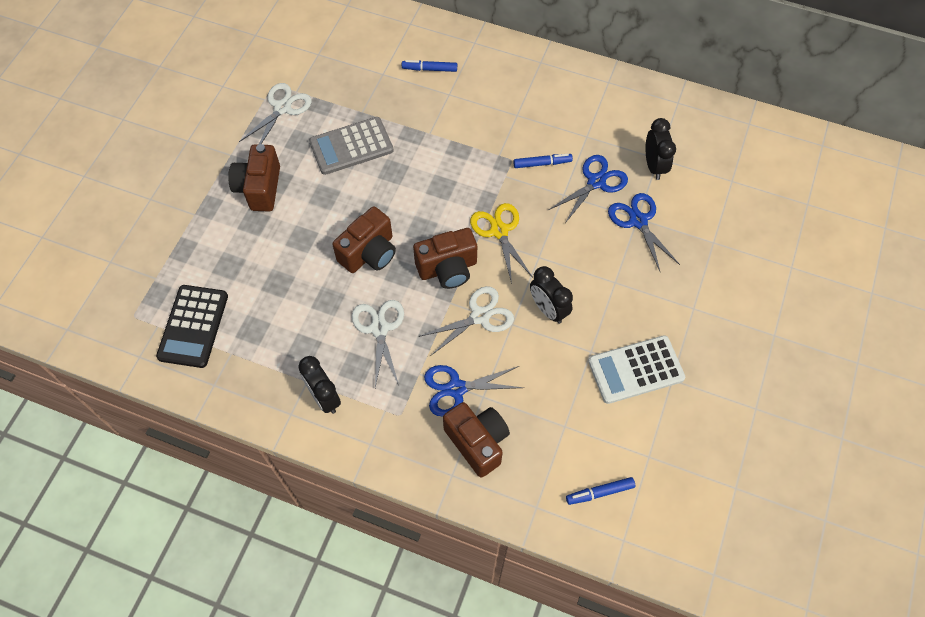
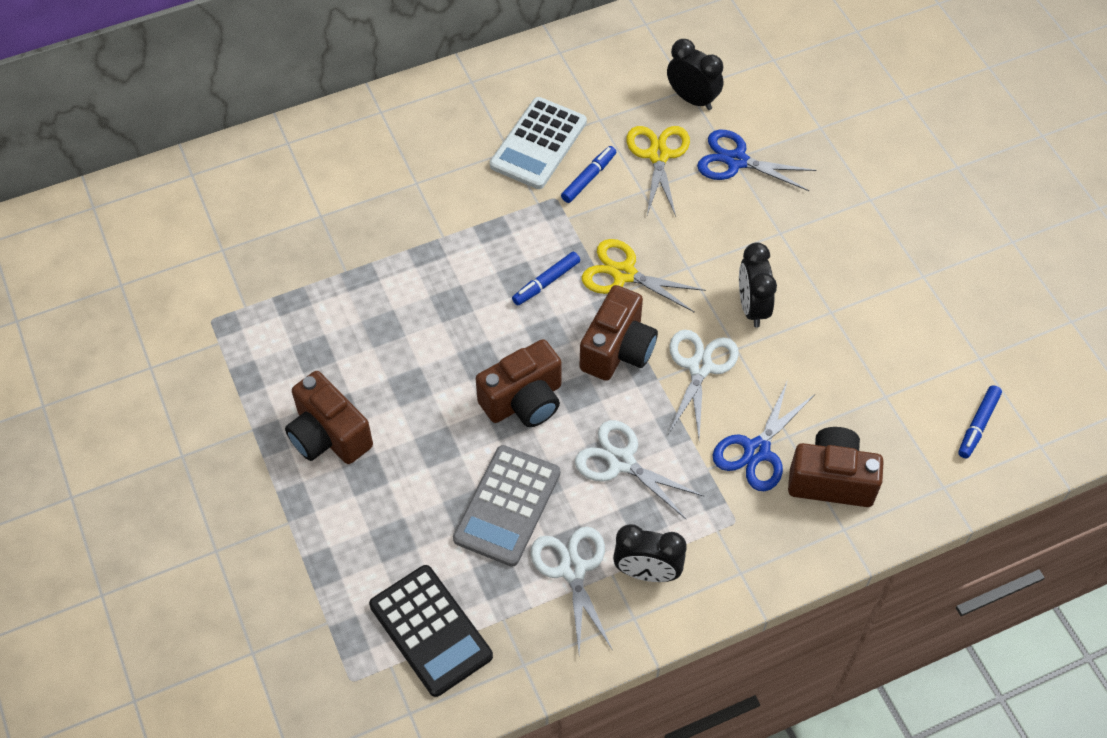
camera: 45 degrees left, 5 degrees down
(282, 108) = (251, 335): white scissors -> white scissors (573, 570)
(351, 146) = (377, 314): grey calculator -> grey calculator (507, 506)
(369, 253) = (524, 401): brown camera -> brown camera turned 60 degrees clockwise
(429, 69) = (366, 173): blue marker -> blue marker (546, 282)
(548, 309) = (752, 307): black clock -> black clock turned 75 degrees clockwise
(596, 182) = (658, 155): blue scissors -> yellow scissors
(636, 370) = (885, 294): white calculator -> white calculator (538, 144)

